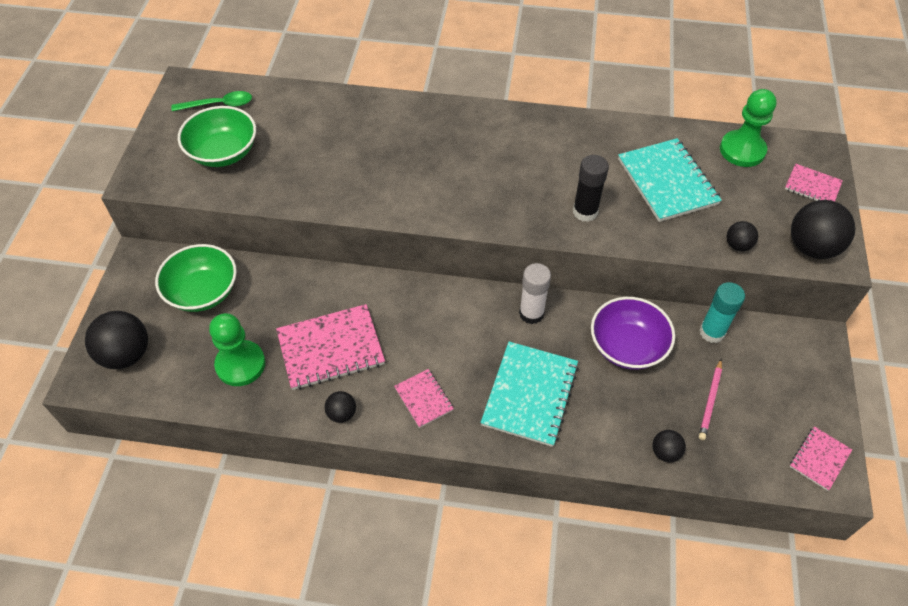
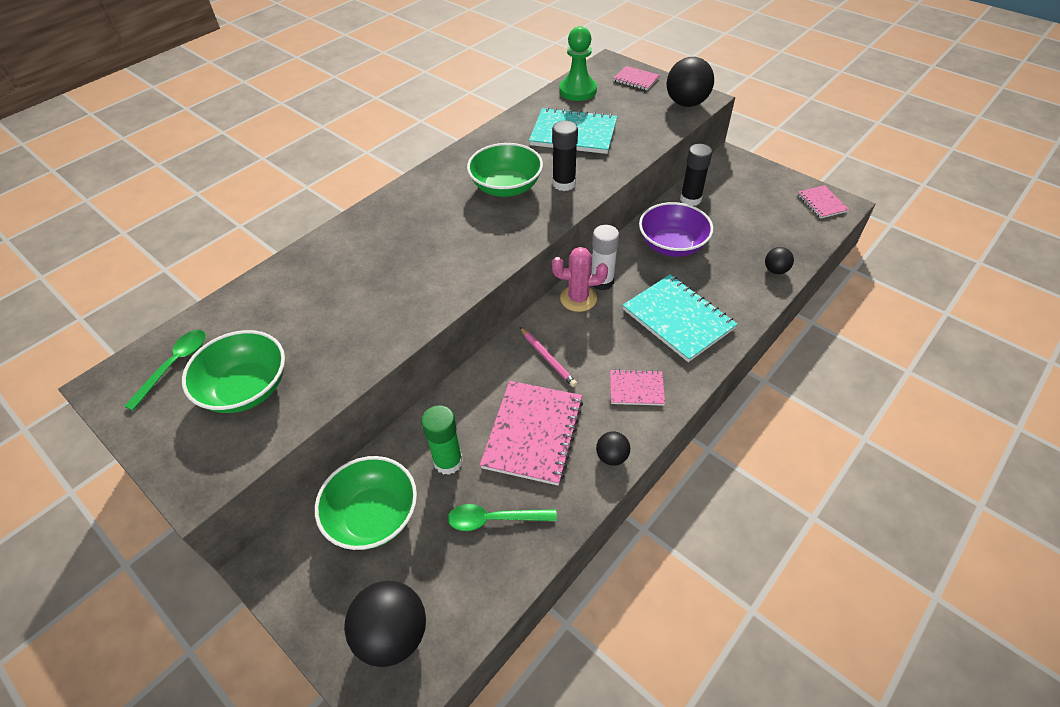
camera: 55 degrees left, 5 degrees down
(240, 364) = (494, 519): green pawn -> green spoon
(272, 309) = (448, 461): none -> green glue stick
(496, 306) = (578, 298): none -> pink cactus
(544, 174) = (506, 187): none -> green bowl
(710, 401) = (746, 228): pink pencil -> pink pencil (547, 358)
(712, 332) = (690, 199): turquoise glue stick -> black glue stick
(738, 245) = (658, 130): black ball -> none
(812, 186) = (636, 79): pink notebook -> pink notebook turned 60 degrees clockwise

